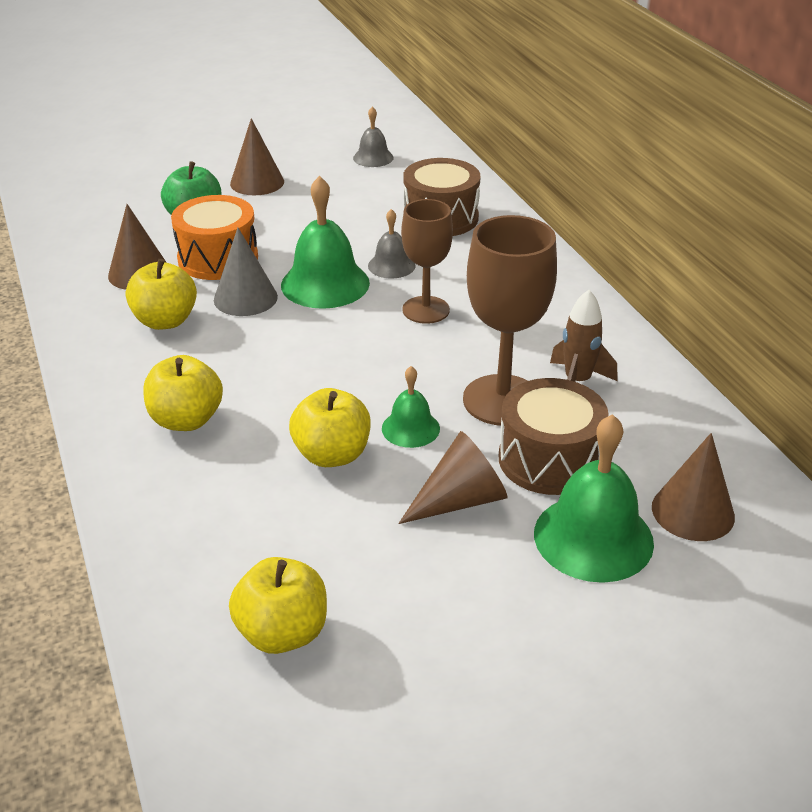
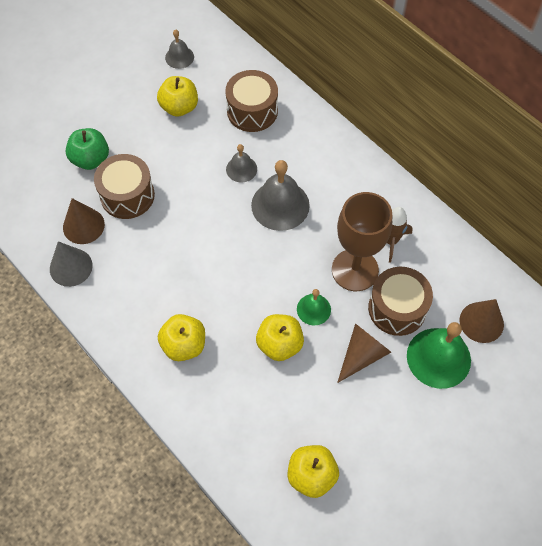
camera: 20 degrees left, 25 degrees up
(165, 321) = (125, 265): yellow apple -> yellow apple (179, 107)
(218, 258) = (127, 195): orange drum -> brown drum
(245, 298) = (165, 228): grey cone -> grey cone (71, 267)
(257, 182) = (113, 107): brown cone -> none
(325, 284) = (208, 199): green bell -> none
(426, 310) = (280, 205): brown goblet -> grey bell

